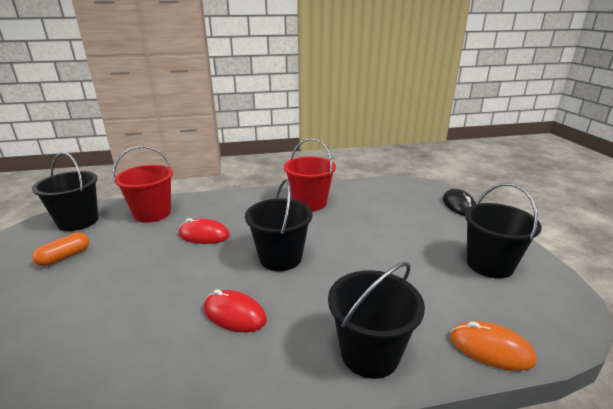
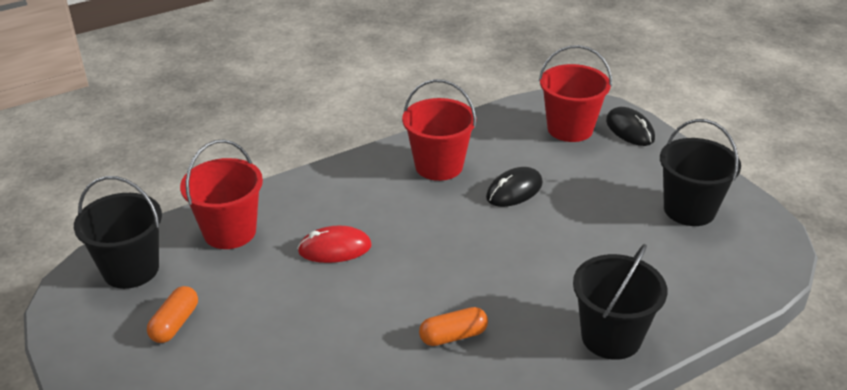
camera: 20 degrees left, 10 degrees up
(234, 314) = (453, 336): red mouse -> orange capsule
(280, 258) = (456, 257): black bucket -> none
(352, 225) = (514, 190): none -> black mouse
(413, 198) = (570, 129): none -> red bucket
(490, 349) = (715, 303): orange mouse -> none

